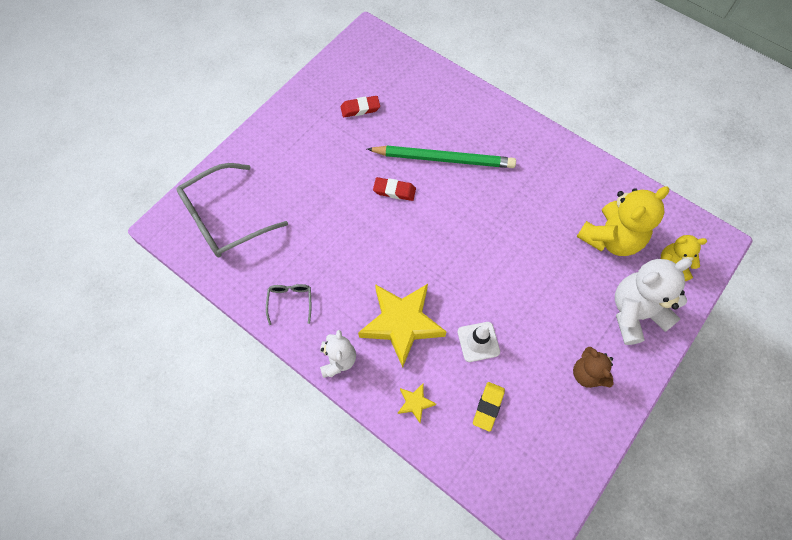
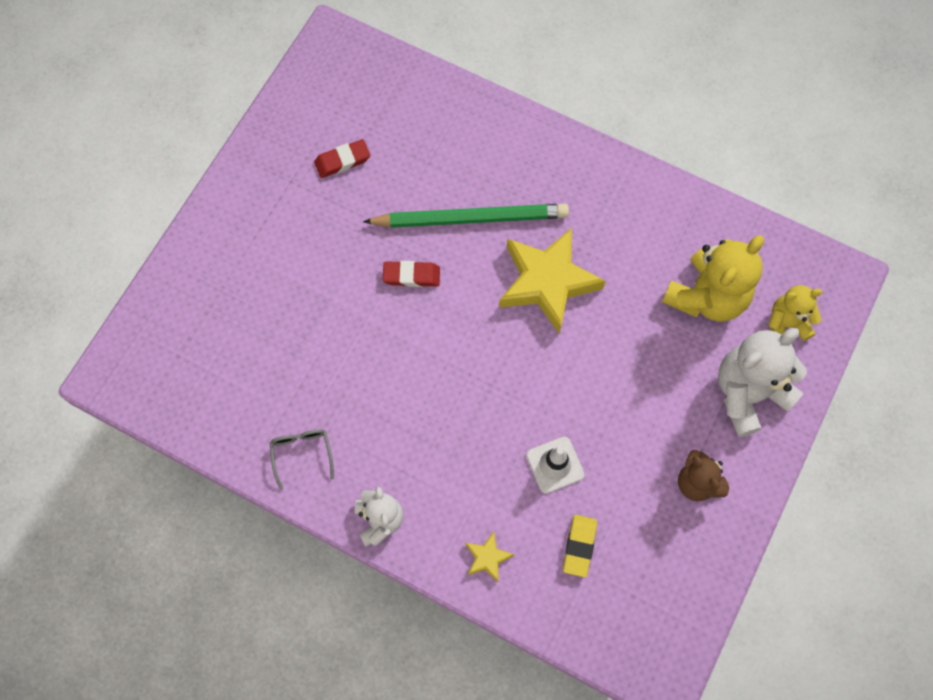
camera: 10 degrees left, 5 degrees up
(224, 219) = (188, 354): grey glasses -> none
(401, 323) = (453, 458): yellow star -> yellow star (547, 282)

